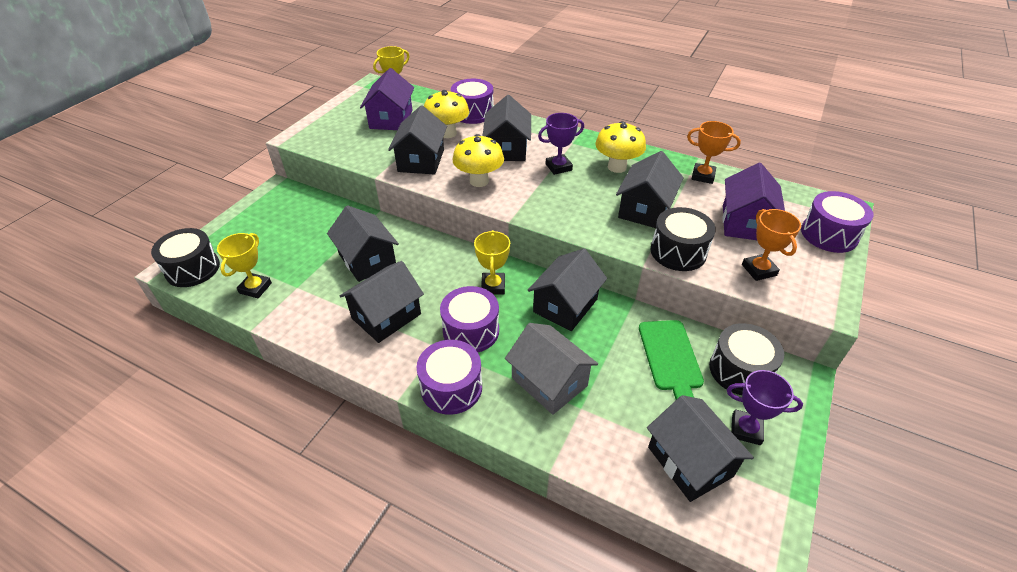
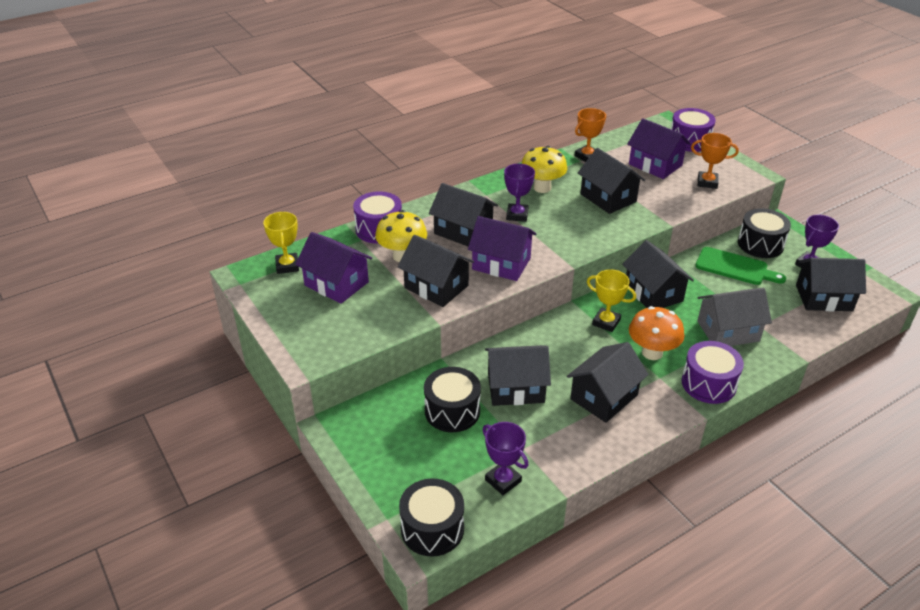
camera: 60 degrees left, 5 degrees down
(255, 288) = (503, 480): yellow trophy -> purple trophy
(386, 316) = (604, 397): black house -> black house turned 60 degrees clockwise
(471, 331) = (652, 353): purple drum -> orange mushroom
(479, 181) = (501, 263): yellow mushroom -> purple house
(678, 252) = (667, 205): black drum -> black drum (452, 411)

